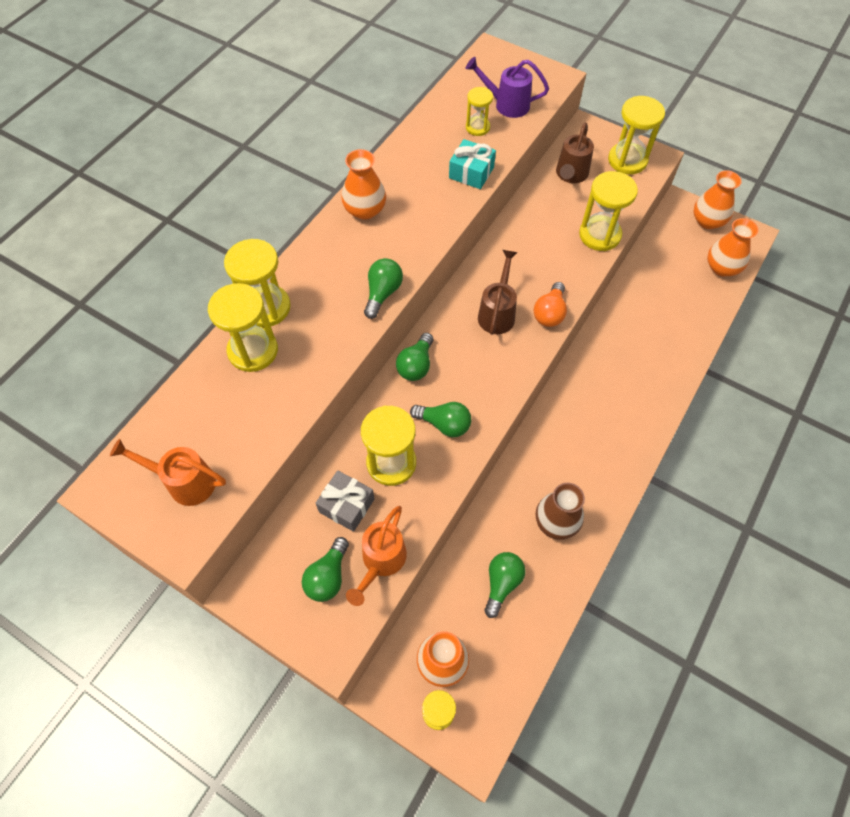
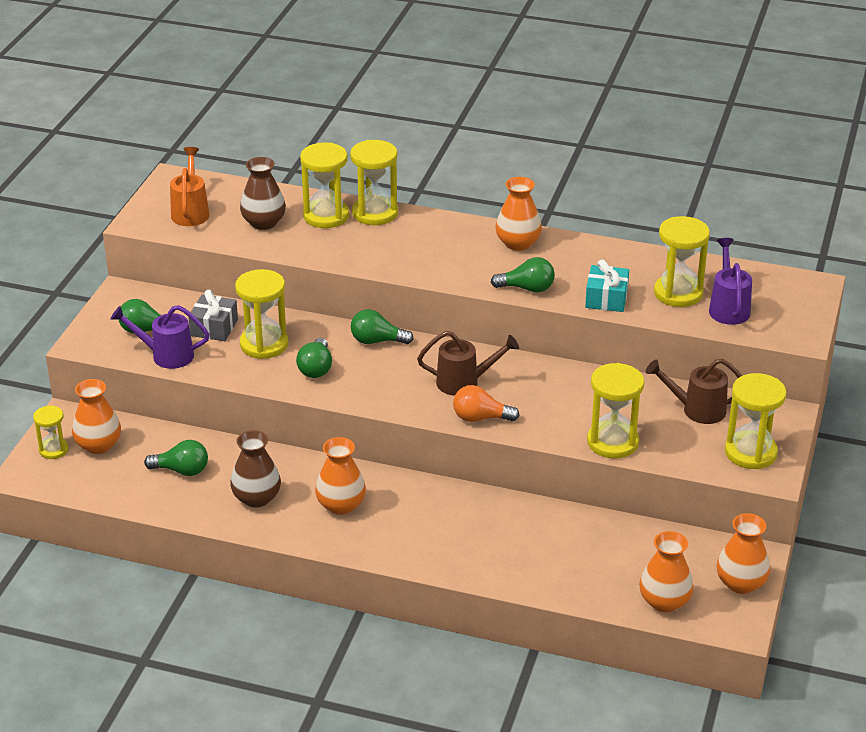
camera: 75 degrees right, 25 degrees down
(240, 411) = (264, 223): none -> brown vase
(381, 561) = (166, 355): orange watering can -> purple watering can
(382, 293) = (419, 271): green light bulb -> green light bulb (527, 288)
(477, 127) = (678, 293): yellow hourglass -> yellow hourglass, size x1.70
(579, 454) = (341, 505): none -> orange vase

